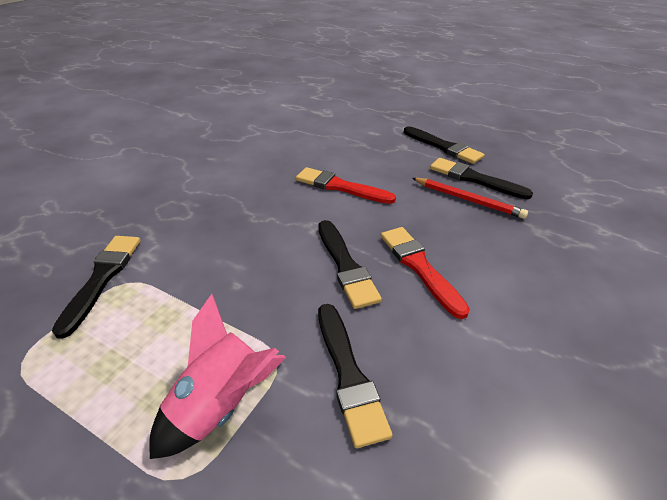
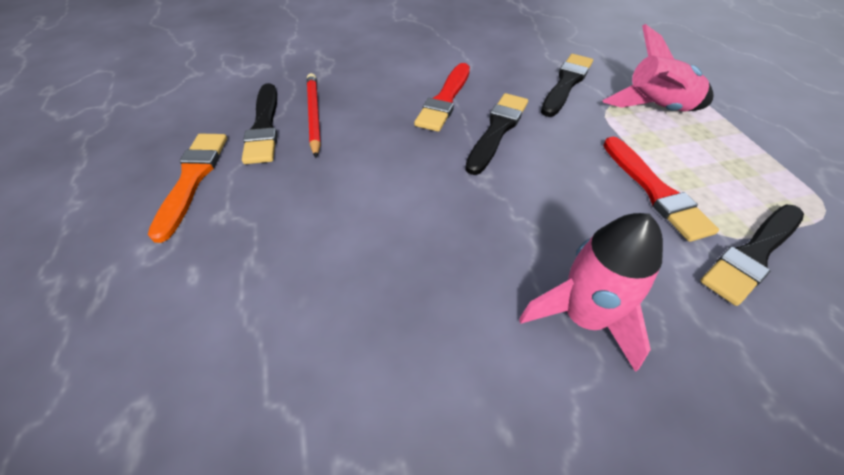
camera: 135 degrees left, 10 degrees up
(200, 197) = (583, 317): none -> pink rocket
(340, 187) = (392, 206): red brush -> red brush (655, 191)
(443, 147) = (192, 179): black brush -> orange brush

